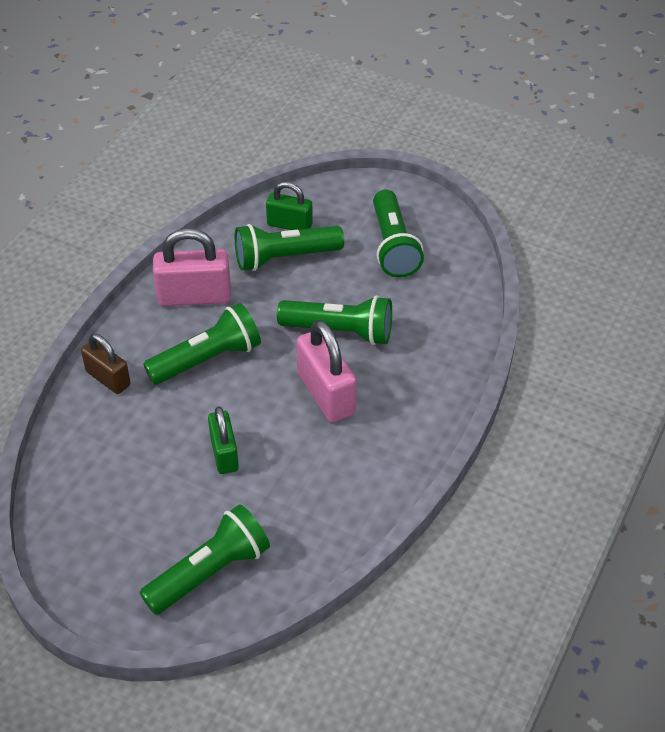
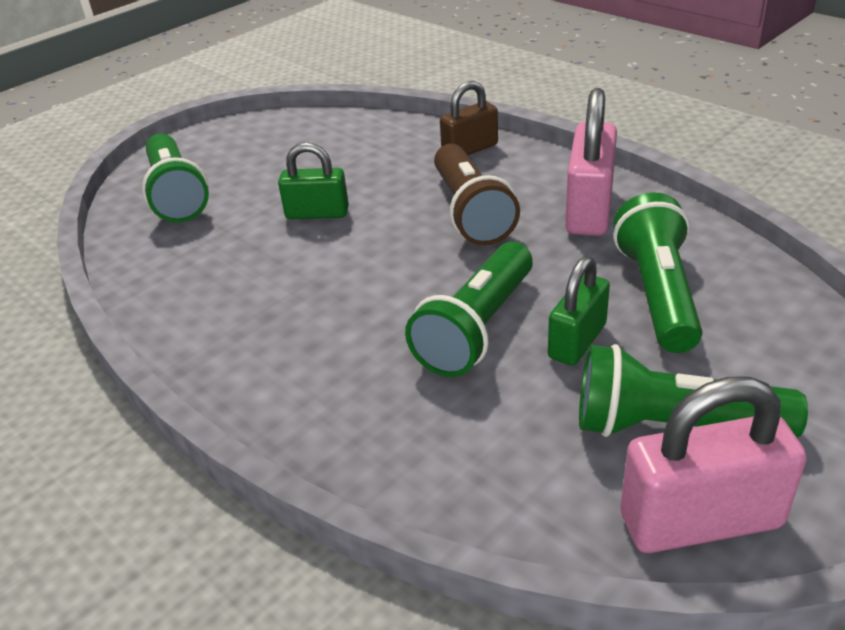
camera: 110 degrees right, 10 degrees down
(207, 359) = (471, 212): green flashlight -> brown flashlight
(289, 225) = (741, 308): green padlock -> green padlock (577, 341)
(326, 394) = (363, 299): pink padlock -> pink padlock (700, 521)

